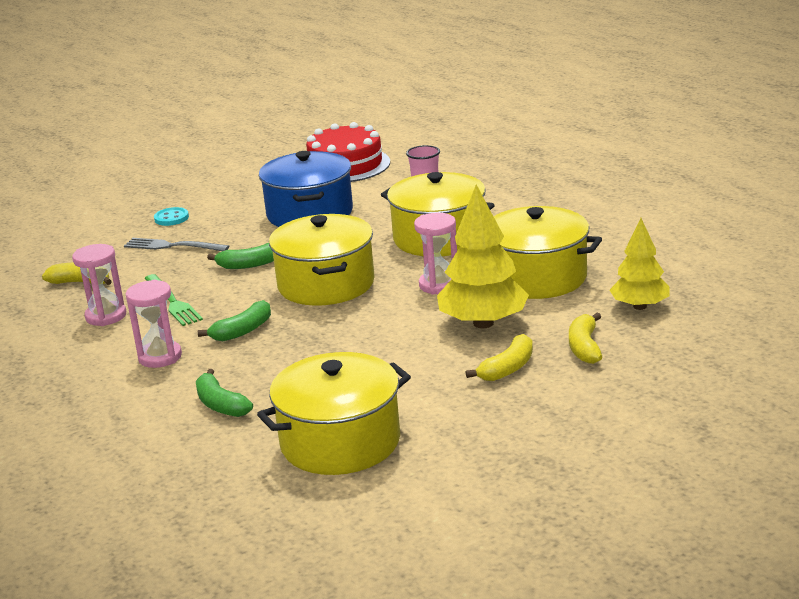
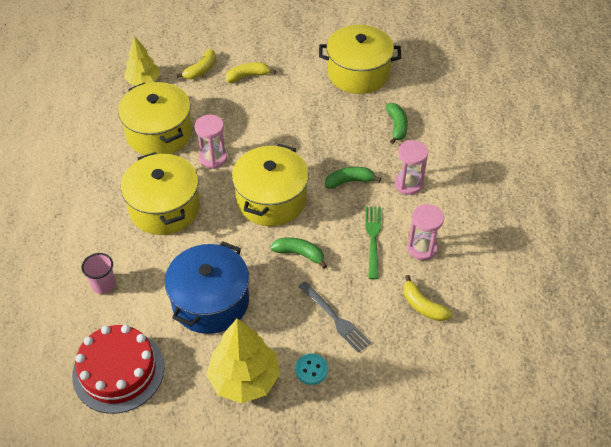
camera: 150 degrees left, 25 degrees up
(483, 323) = (225, 113): yellow tree -> yellow tree (244, 379)

